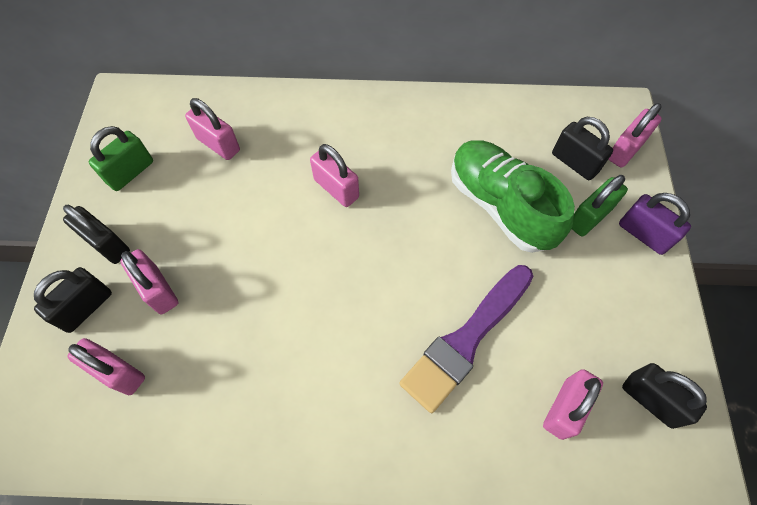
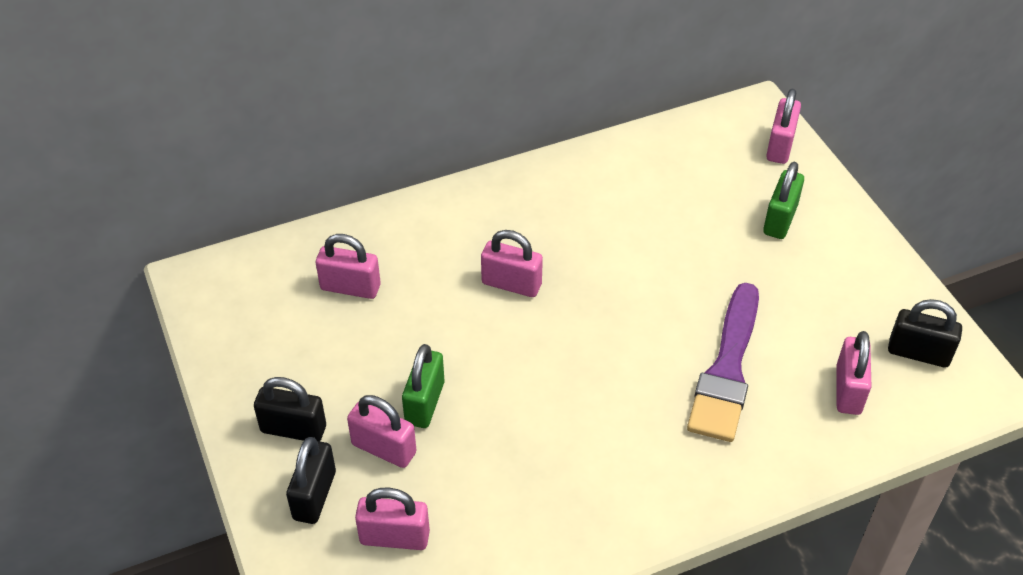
camera: 25 degrees left, 15 degrees down
(130, 172) = (267, 350): green padlock -> green padlock (424, 403)
(500, 205) = (689, 240): green shoe -> none
(574, 162) = (738, 175): black padlock -> none
(643, 234) = (838, 216): purple padlock -> none

